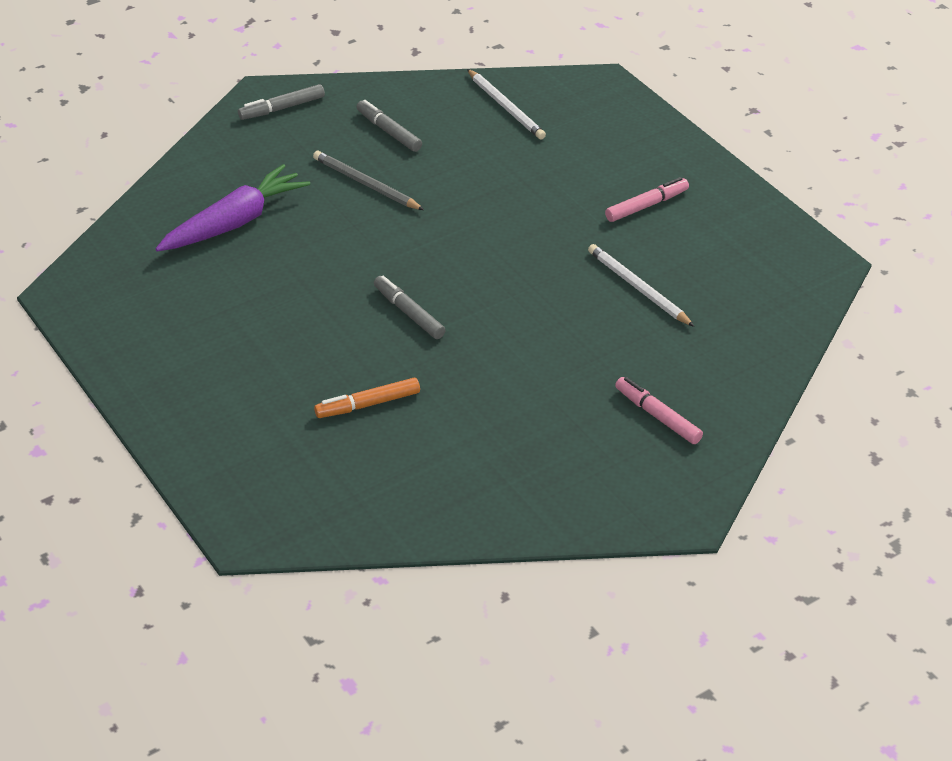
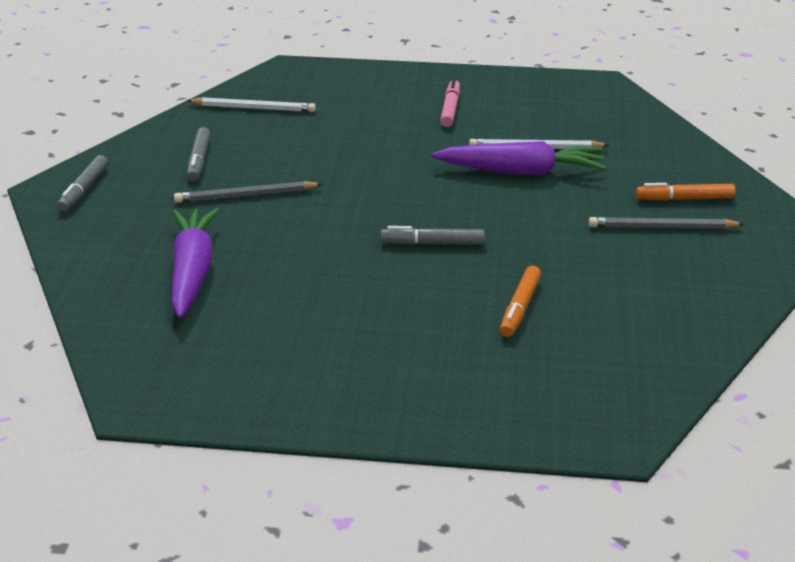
camera: 50 degrees left, 10 degrees down
(389, 131) = (198, 160): grey marker -> grey marker turned 90 degrees counterclockwise
(585, 301) = (521, 172): none -> purple carrot
(588, 425) = (662, 227): none -> grey pencil
(657, 416) = (684, 199): pink marker -> orange marker

